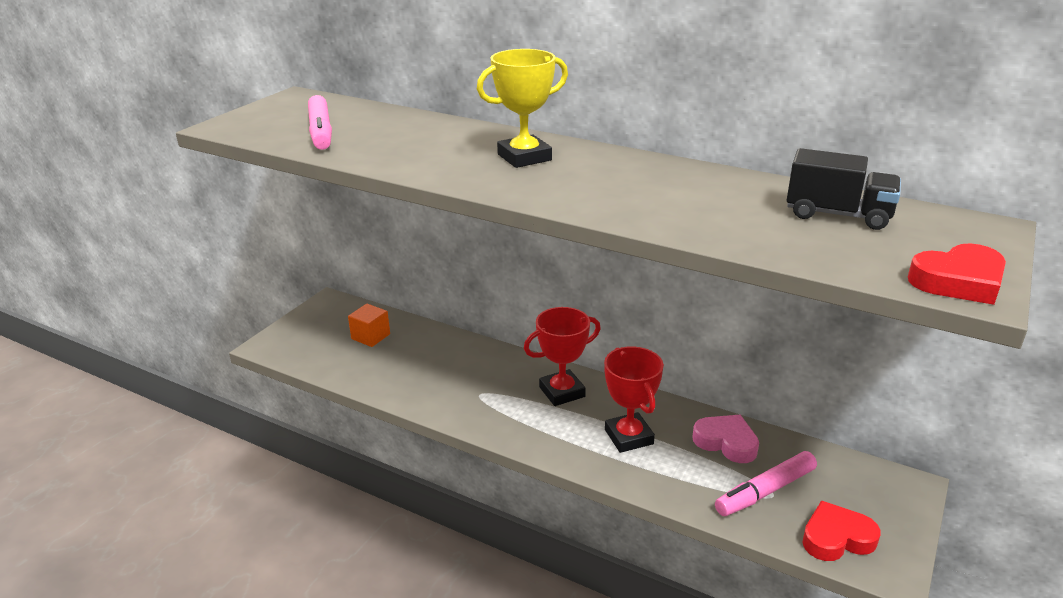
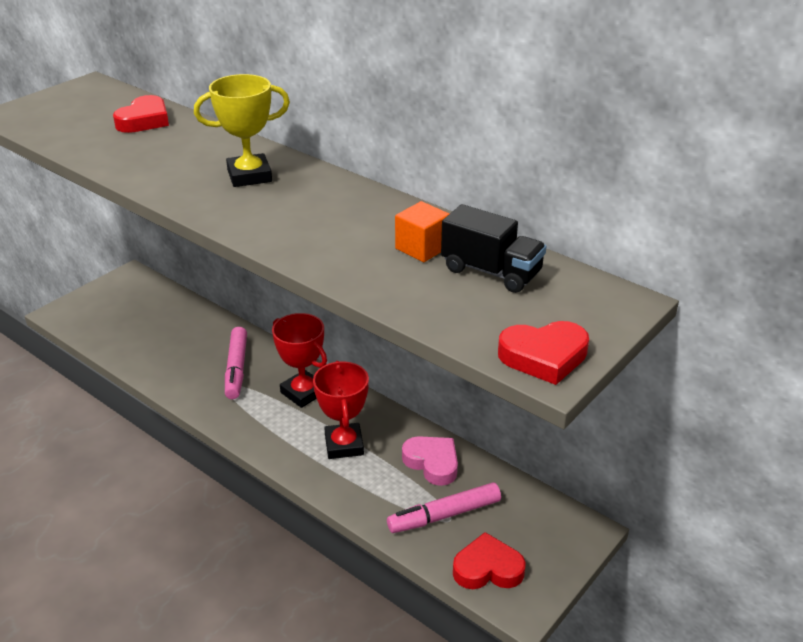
camera: 10 degrees right, 5 degrees up
(321, 132) = (88, 128): pink marker -> pink marker (236, 369)
(370, 336) = (153, 315): orange cube -> orange cube (422, 248)
(377, 121) = (144, 120): none -> red heart
(562, 392) = (303, 392): red trophy -> red trophy turned 60 degrees clockwise

